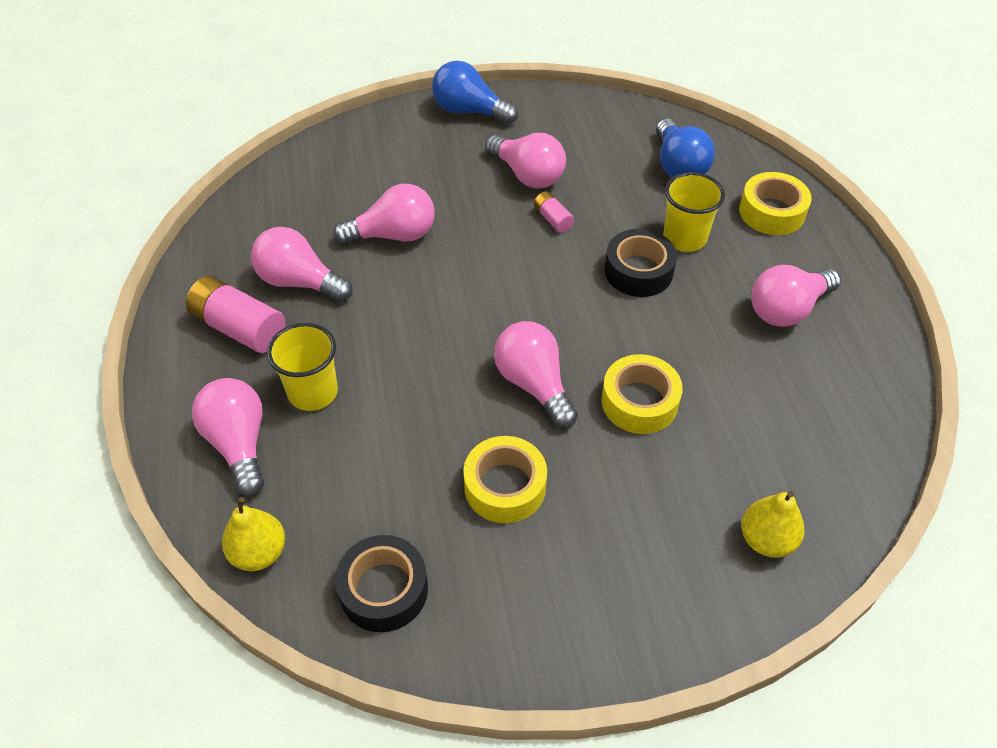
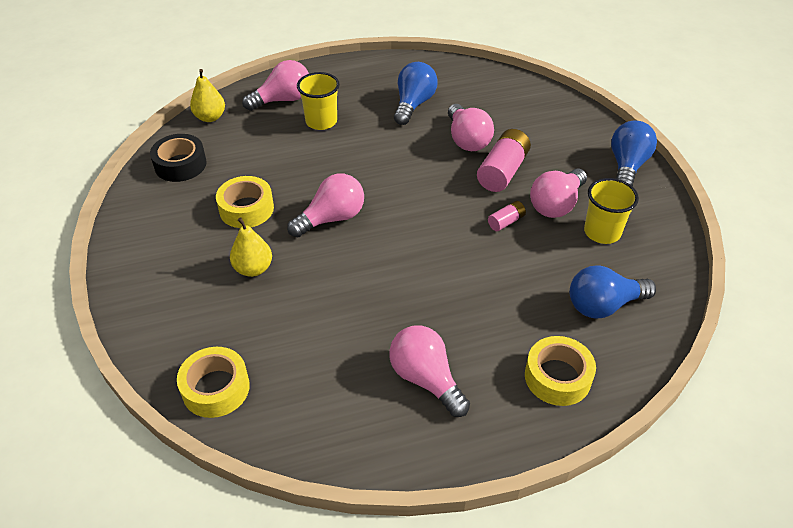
camera: 85 degrees right, 5 degrees down
(239, 328) = (371, 87): pink battery -> pink battery (502, 171)
(299, 282) = (413, 104): pink light bulb -> blue light bulb
(638, 271) = (455, 275): black tape -> none
(639, 402) = (317, 276): yellow tape -> yellow tape (216, 388)
(684, 238) = (503, 307): yellow cup -> yellow cup (602, 232)
(766, 540) = (191, 346): yellow pear -> yellow pear (253, 269)

